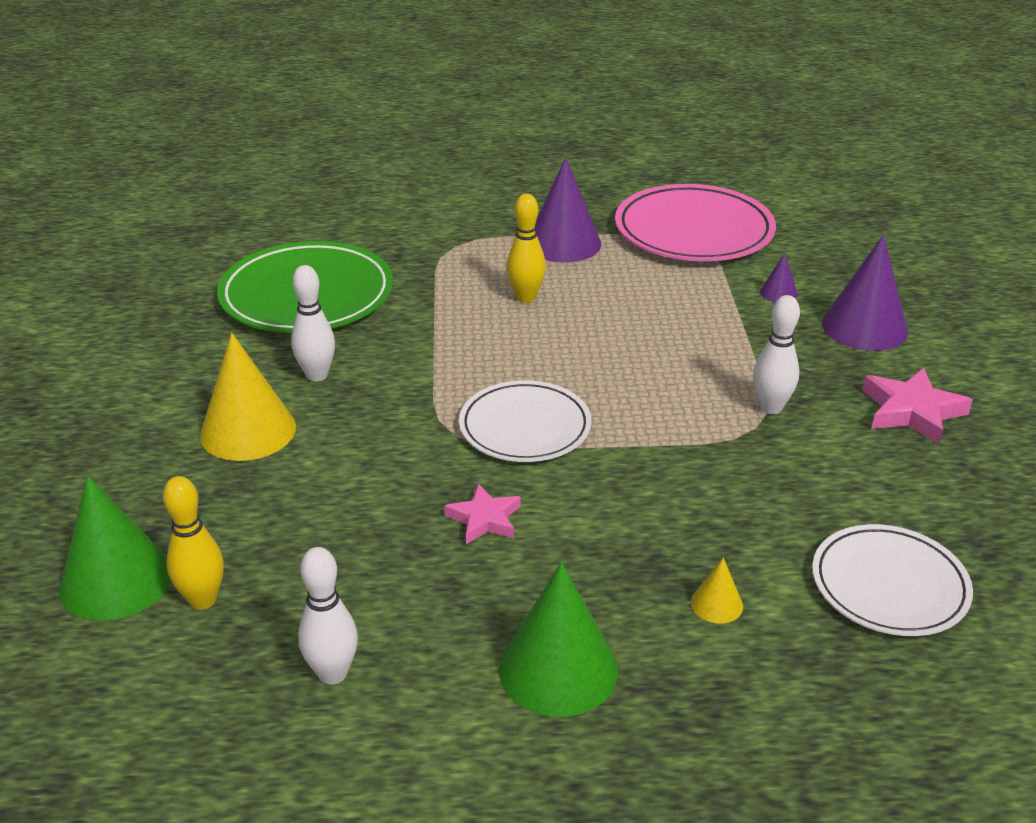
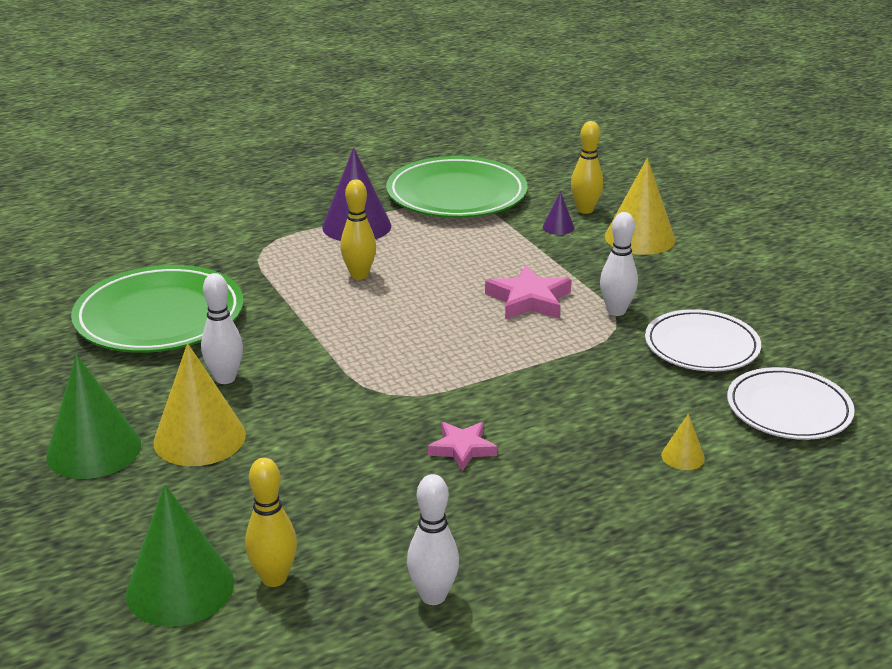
camera: 25 degrees left, 5 degrees down
(525, 427) = (439, 373): white plate -> white plate (701, 346)
(558, 669) = (605, 536): green cone -> green cone (94, 450)
(693, 231) = (456, 195): pink plate -> green plate
(825, 279) = (585, 210): none -> yellow bowling pin
(864, 327) = (639, 238): purple cone -> yellow cone
(912, 411) = (717, 289): pink star -> pink star (529, 300)

